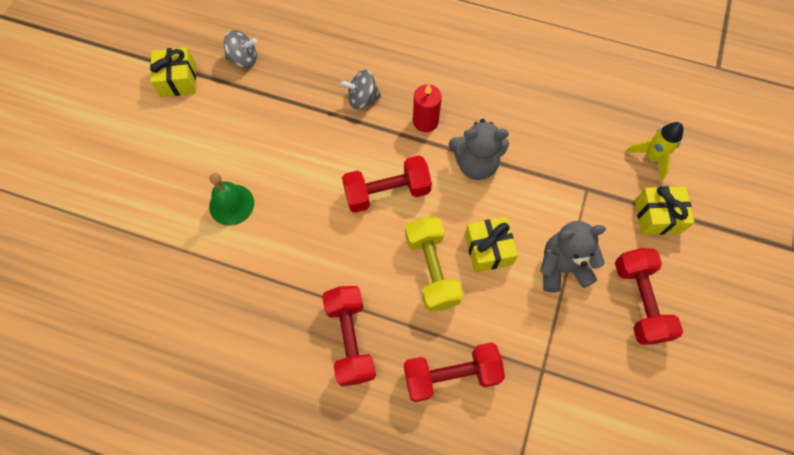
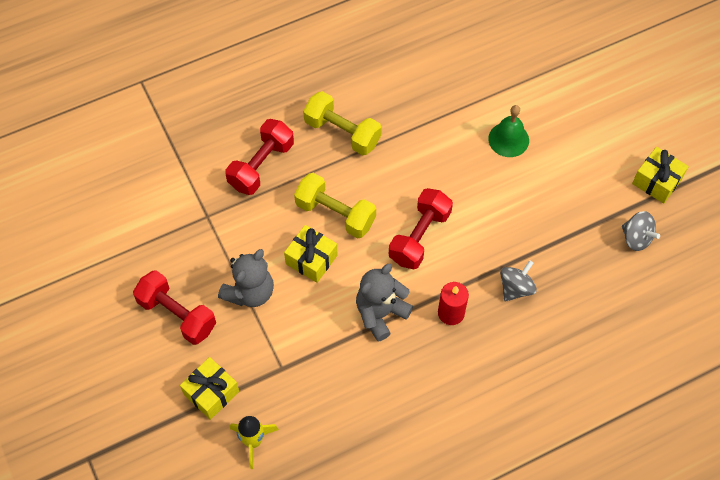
camera: 135 degrees right, 5 degrees down
(243, 59) = (636, 238): grey spinning top -> grey spinning top turned 90 degrees counterclockwise
(350, 339) = (342, 132): red dumbbell -> yellow dumbbell

